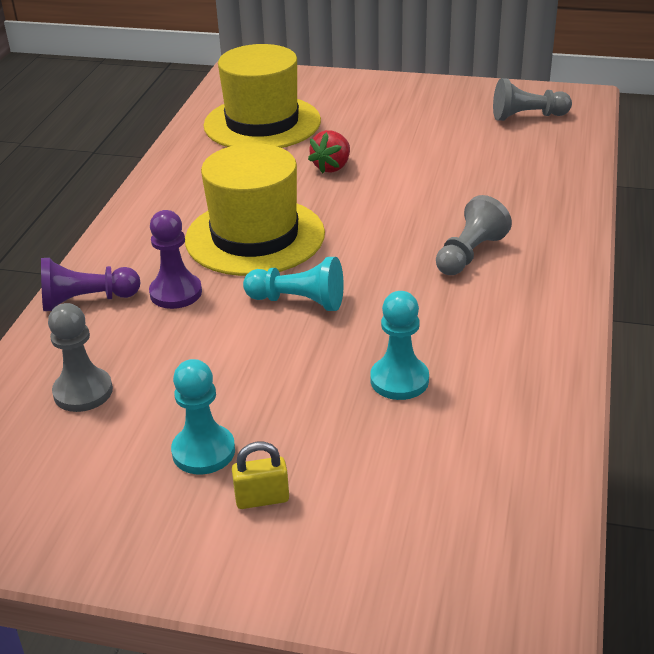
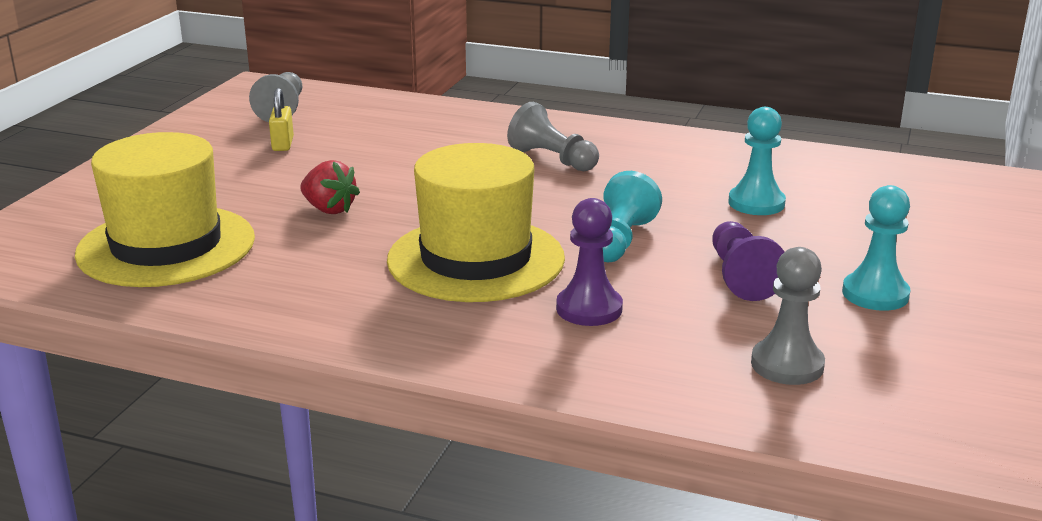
camera: 85 degrees left, 10 degrees down
(86, 300) = (594, 370): purple pawn -> purple pawn (741, 277)
(262, 499) = (932, 268): yellow padlock -> yellow padlock (283, 144)

